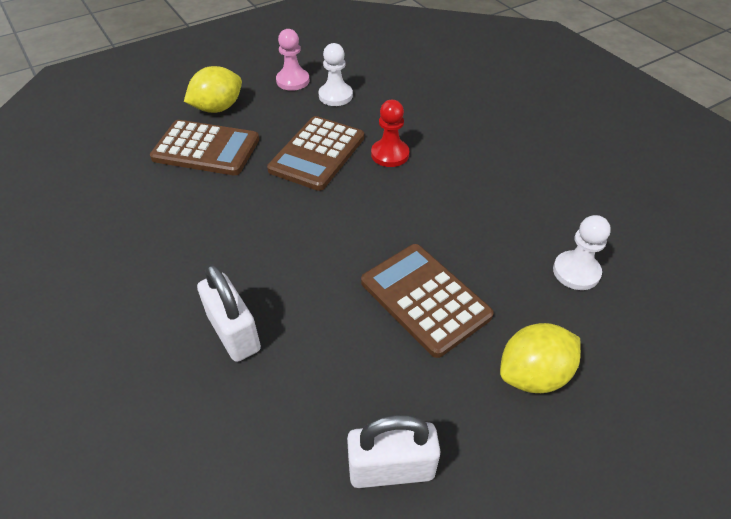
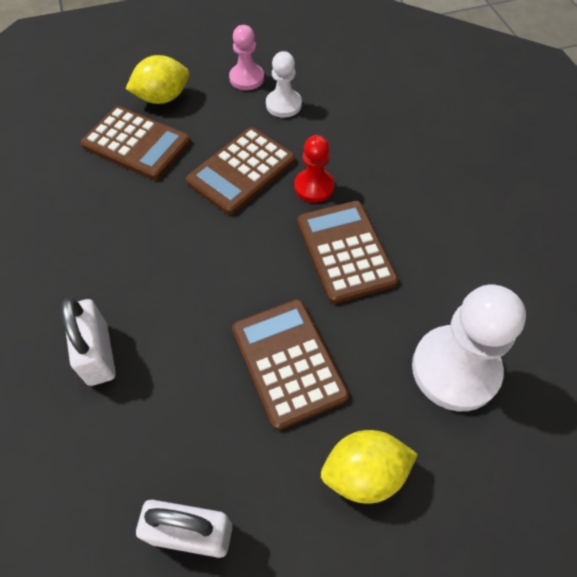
camera: 15 degrees right, 10 degrees up
(439, 199) = (345, 251): none -> brown calculator
(576, 272) = (455, 369): white pawn -> white pawn, size x1.78

